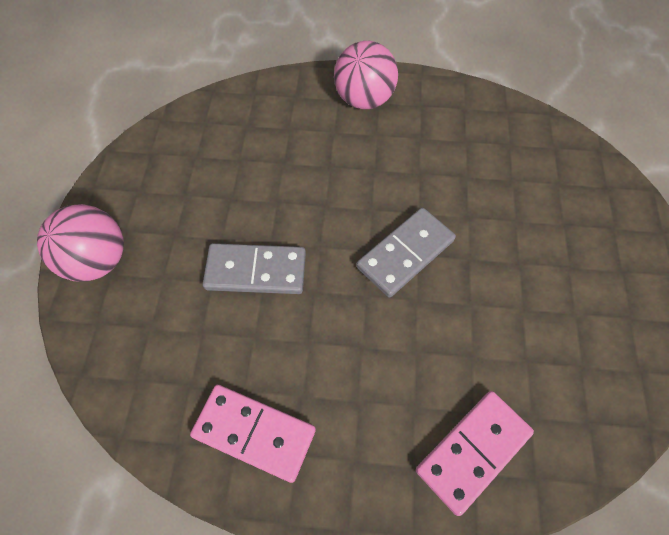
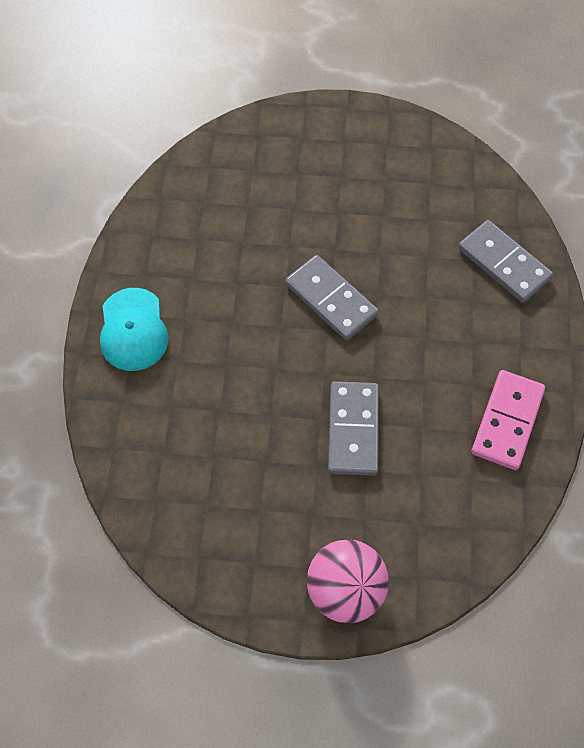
camera: 90 degrees left, 0 degrees up
(364, 99) = (133, 330): pink ball -> turquoise cap
(473, 451) = (503, 264): pink domino -> grey domino

